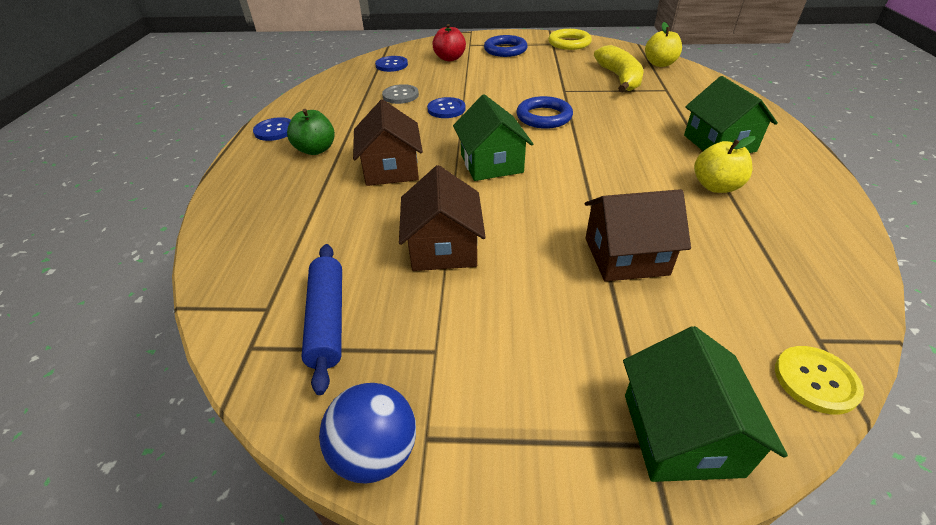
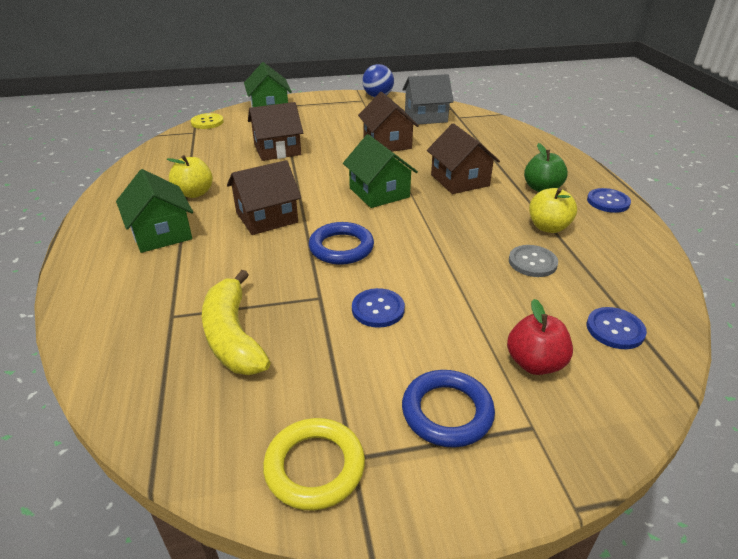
camera: 165 degrees right, 5 degrees down
(327, 320) = (426, 117): blue rolling pin -> grey house
(446, 109) = (458, 246): blue button -> blue button (378, 309)
(616, 148) = (267, 217): none -> brown house
(660, 64) = (145, 392): yellow apple -> yellow apple (548, 227)

